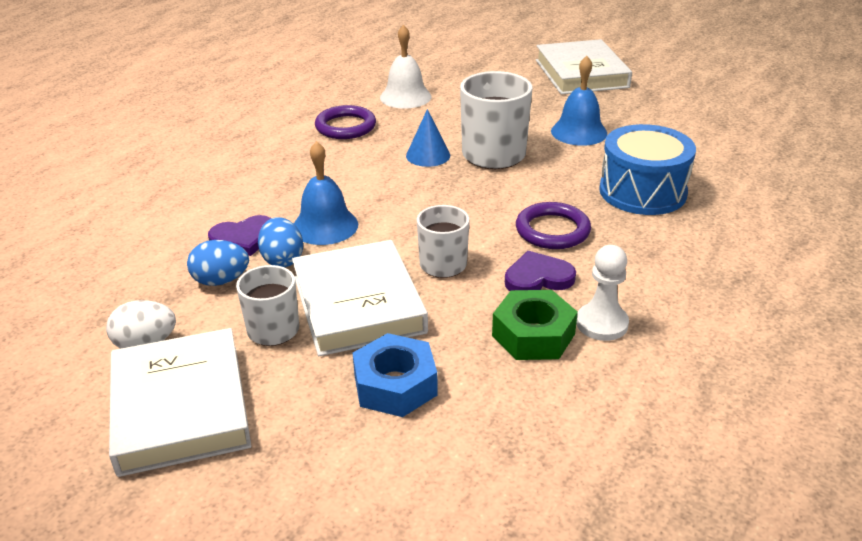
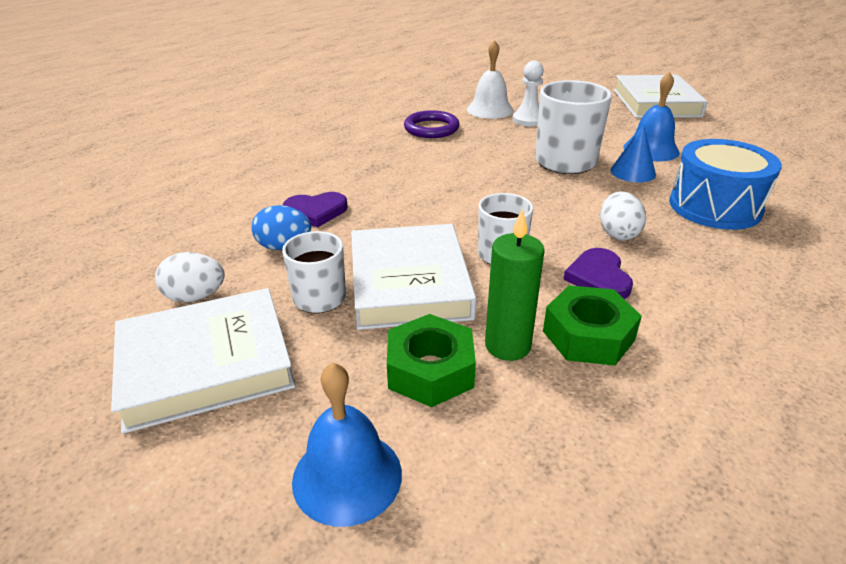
camera: 10 degrees right, 0 degrees up
(180, 407) = (206, 364): white book -> white book turned 75 degrees clockwise
(282, 259) = (346, 233): blue egg -> none
(325, 226) = (393, 208): blue bell -> blue bell (347, 476)
(395, 385) = (430, 370): blue nut -> green nut
(428, 155) = (502, 157): blue cone -> blue cone (633, 172)
(462, 353) = (507, 345): none -> green candle
(538, 278) = (598, 277): purple heart -> purple heart turned 90 degrees counterclockwise
(552, 230) = (618, 233): purple ring -> white egg
(602, 323) = (666, 333): white pawn -> white pawn (528, 120)

